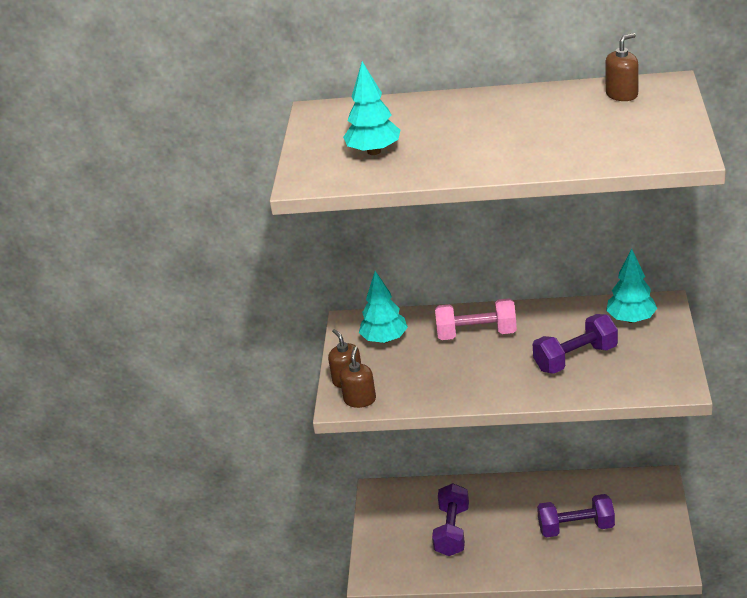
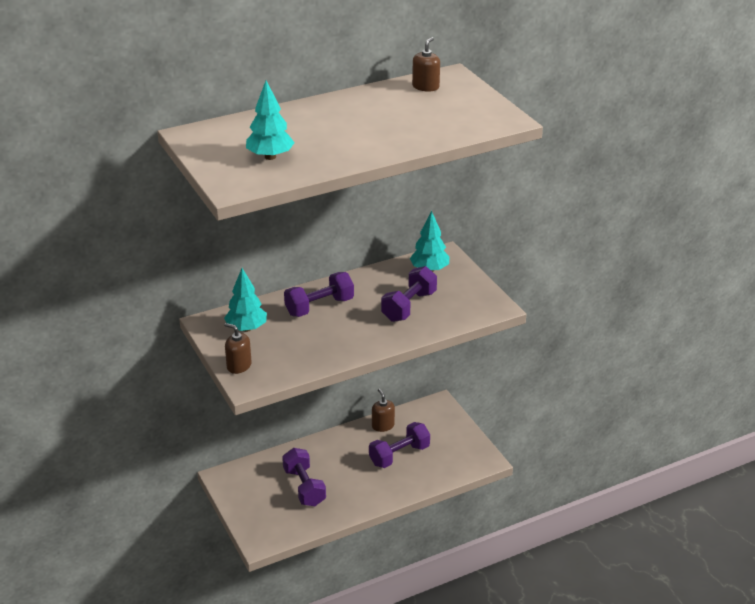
camera: 35 degrees left, 0 degrees up
(360, 399) = (261, 378): brown soap dispenser -> brown soap dispenser (383, 425)
(476, 333) = (319, 307): pink dumbbell -> purple dumbbell

